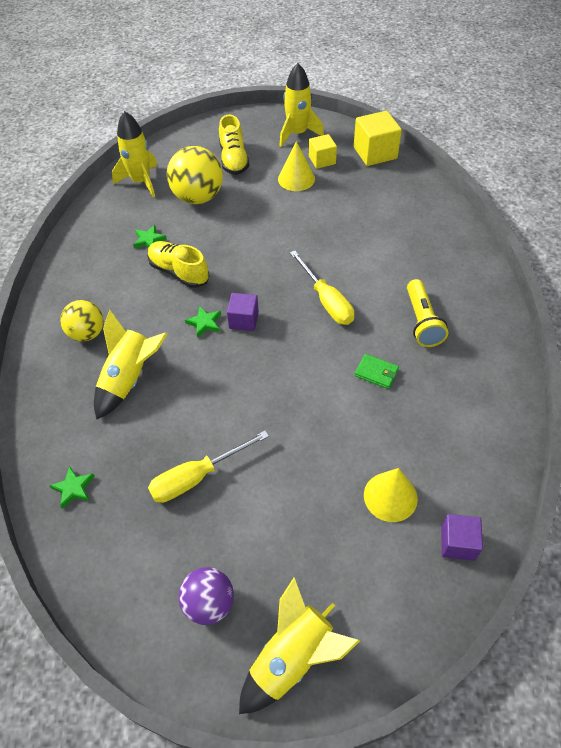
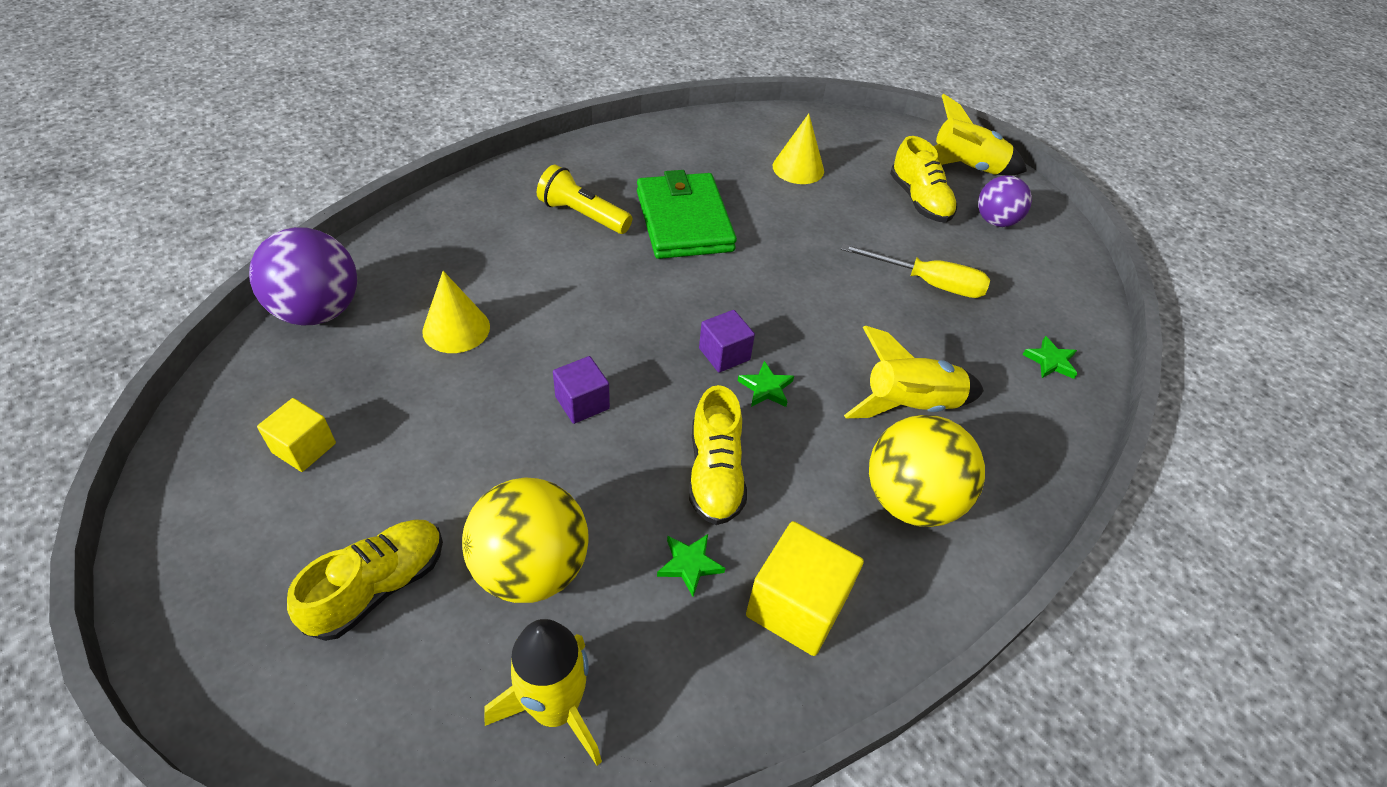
camera: 135 degrees left, 5 degrees down
(87, 333) = (910, 500): yellow ball -> yellow ball, size x1.57
(281, 561) = (919, 200): none -> yellow shoe
(296, 179) = (382, 456): yellow cone -> yellow cone (456, 329)
(297, 134) = (227, 531): yellow rocket -> none
(326, 301) = (623, 298): yellow screwdriver -> none
(375, 153) = (242, 388): yellow cube -> yellow cube (796, 606)
(376, 373) = (684, 221): green wallet -> green wallet, size x2.44
(412, 186) = (318, 311): none -> purple ball
(422, 321) = (582, 215): yellow flashlight -> yellow flashlight turned 105 degrees counterclockwise
(457, 543) = (793, 127): purple cube -> purple cube (582, 403)

